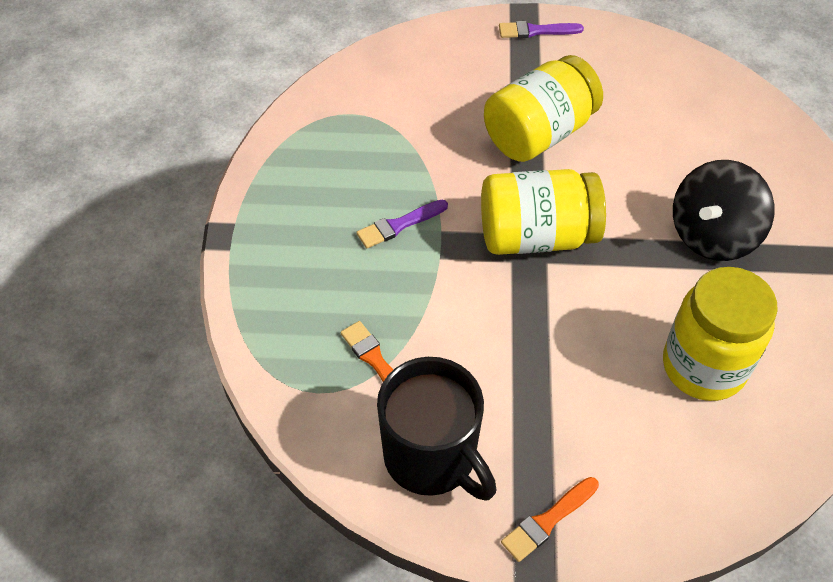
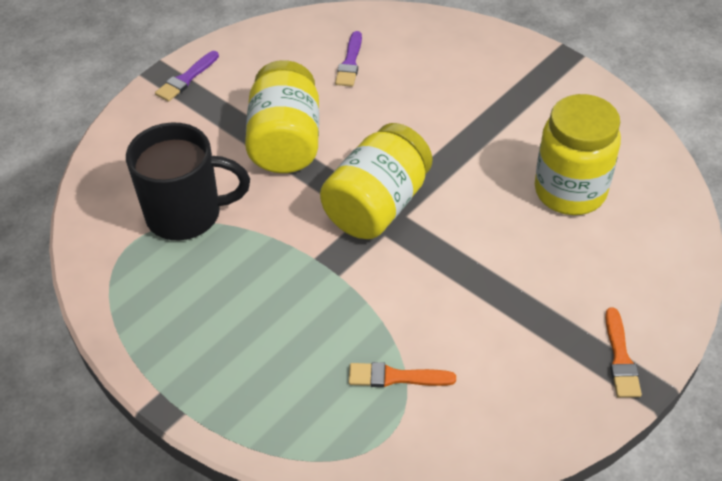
camera: 50 degrees left, 5 degrees down
(399, 225) = (281, 280): purple brush -> purple brush (350, 63)
(432, 458) = (513, 395): black mug -> black mug (186, 214)
(712, 235) = (471, 114): black spinning top -> none

